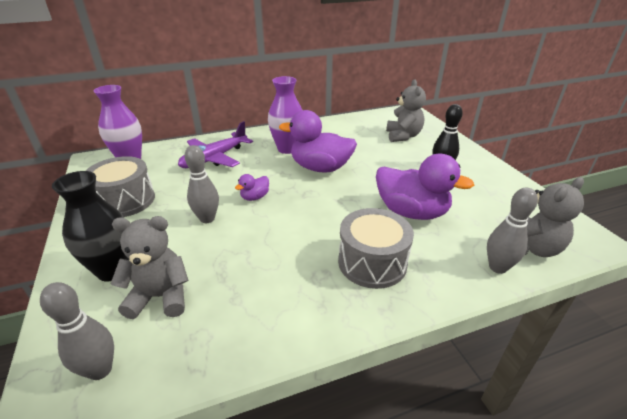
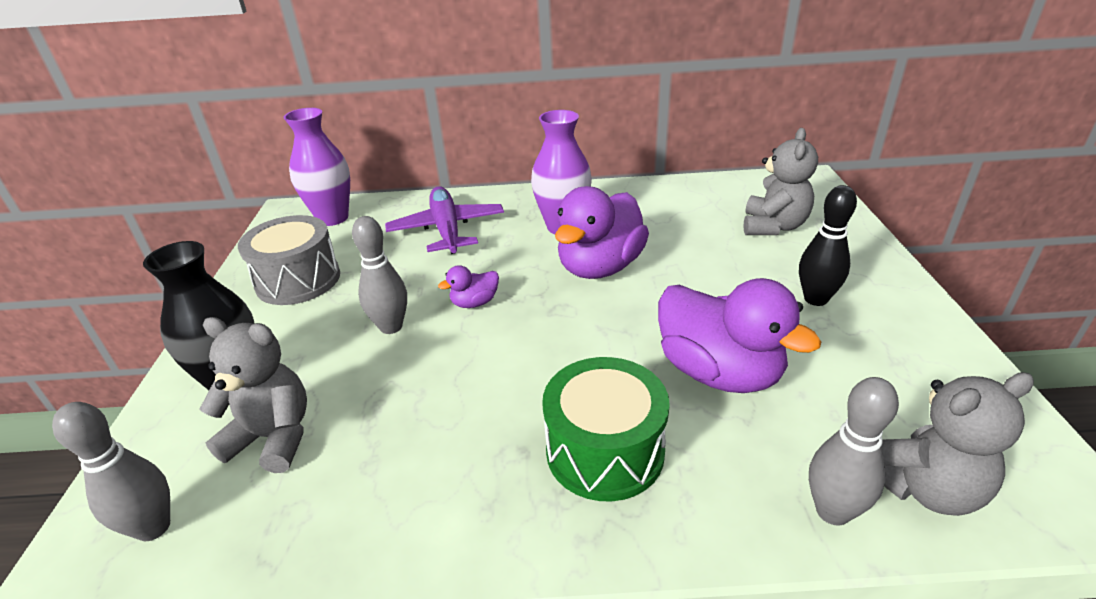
camera: 20 degrees right, 0 degrees up
(214, 158) = (447, 229): purple plane -> purple plane turned 105 degrees clockwise
(320, 168) = (600, 267): purple duck -> purple duck turned 90 degrees counterclockwise
(372, 262) = (605, 451): grey drum -> green drum

